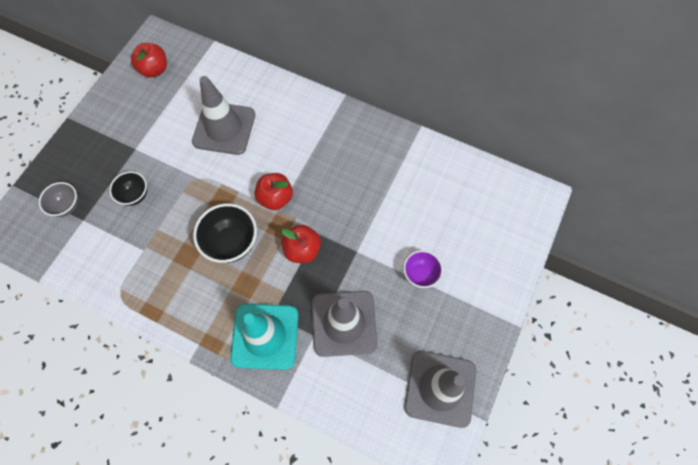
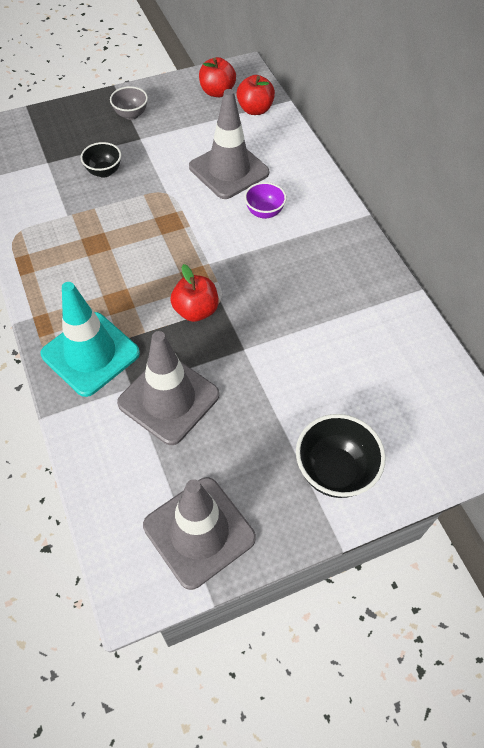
camera: 40 degrees right, 10 degrees down
(67, 206) = (47, 145): grey bowl -> grey bowl (131, 114)
(231, 243) = (141, 260): black bowl -> black bowl (334, 471)
(275, 198) = (216, 253): red apple -> red apple (255, 109)
(420, 274) = (285, 415): purple bowl -> purple bowl (264, 212)

